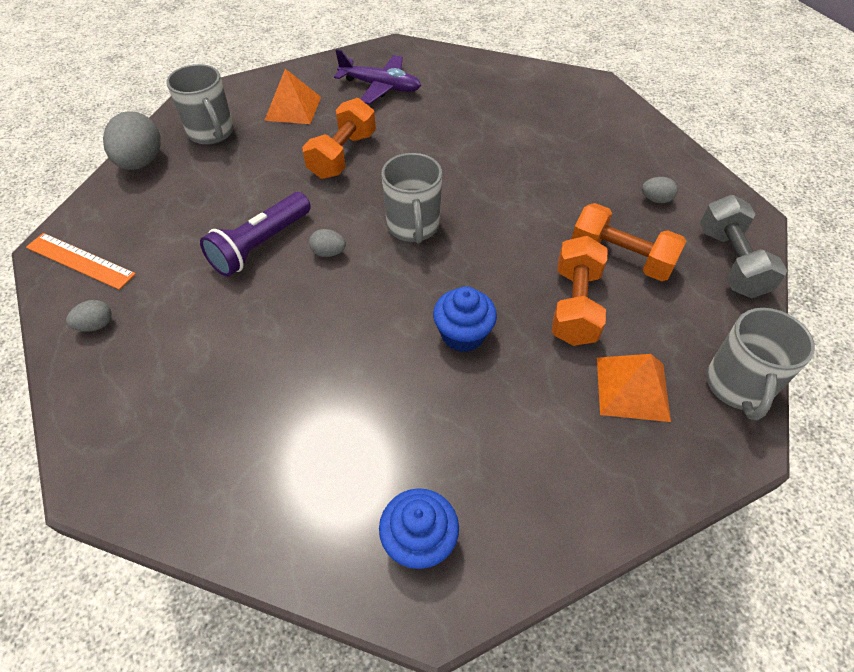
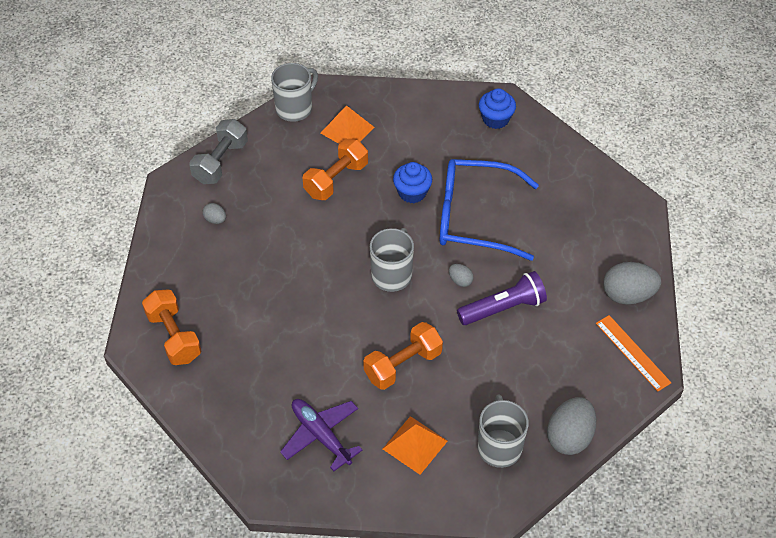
camera: 150 degrees left, 0 degrees up
(96, 325) = (627, 295): grey egg -> grey egg, size x2.05
(356, 338) = (473, 217): none -> blue glasses
(620, 258) = (281, 193): orange dumbbell -> orange dumbbell (174, 336)

